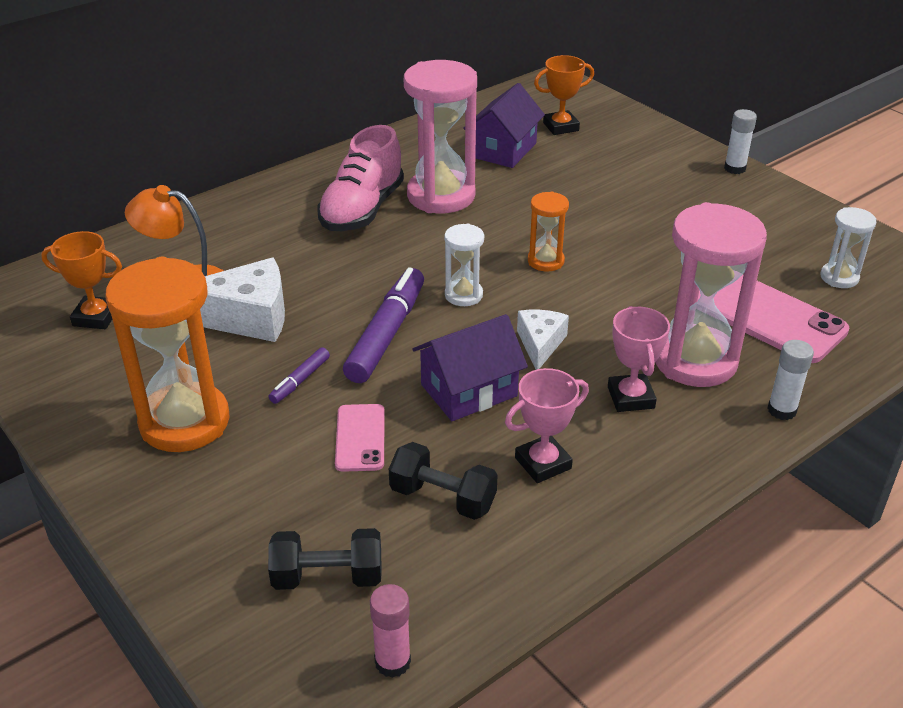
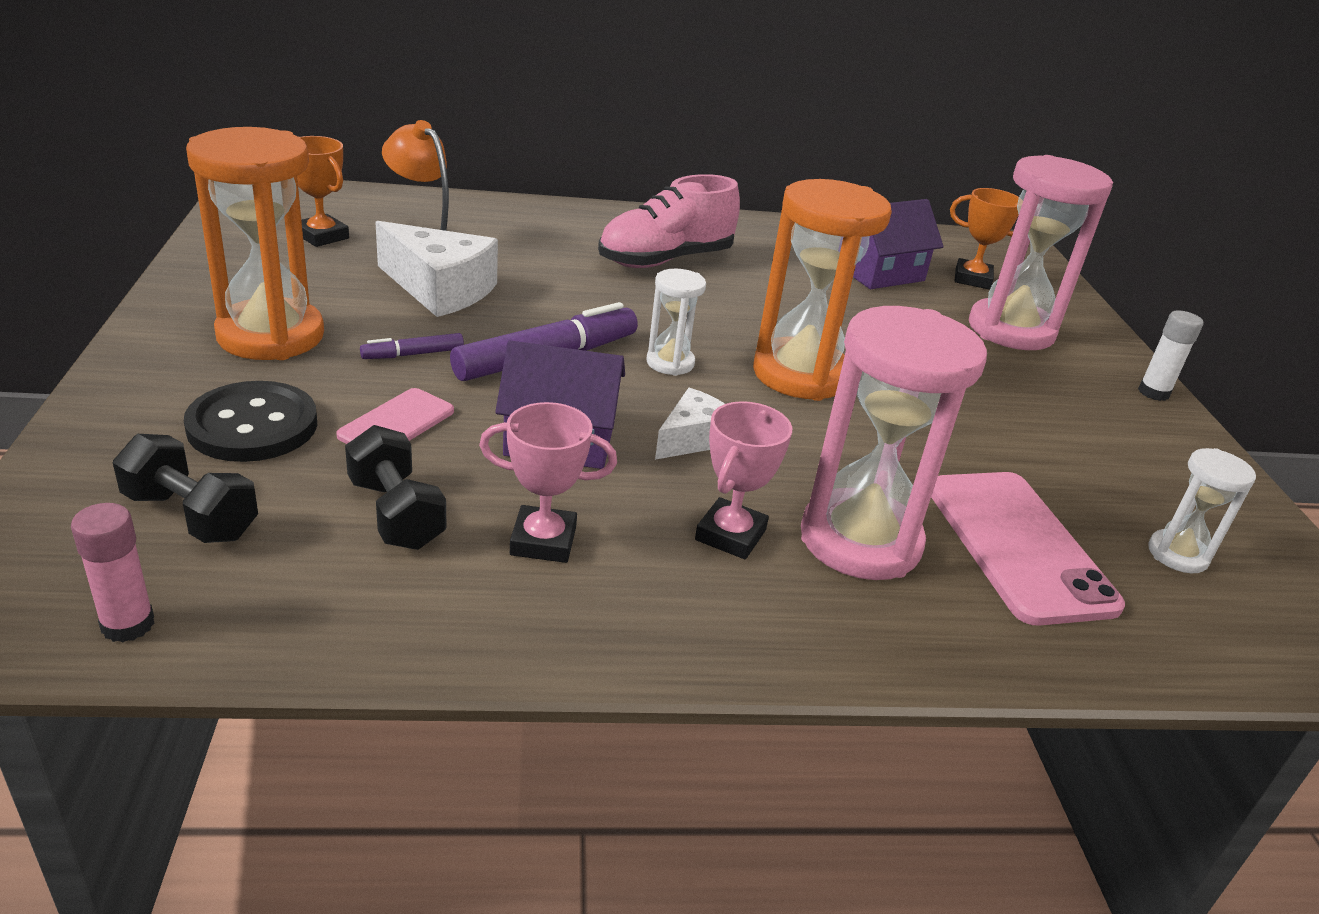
camera: 30 degrees right, 5 degrees down
(274, 495) = (252, 425): none -> black button
(441, 196) = (760, 281): pink hourglass -> pink hourglass (1011, 330)
(545, 261) = (800, 374): orange hourglass -> orange hourglass, size x2.02
(782, 410) = (913, 648): white glue stick -> none

